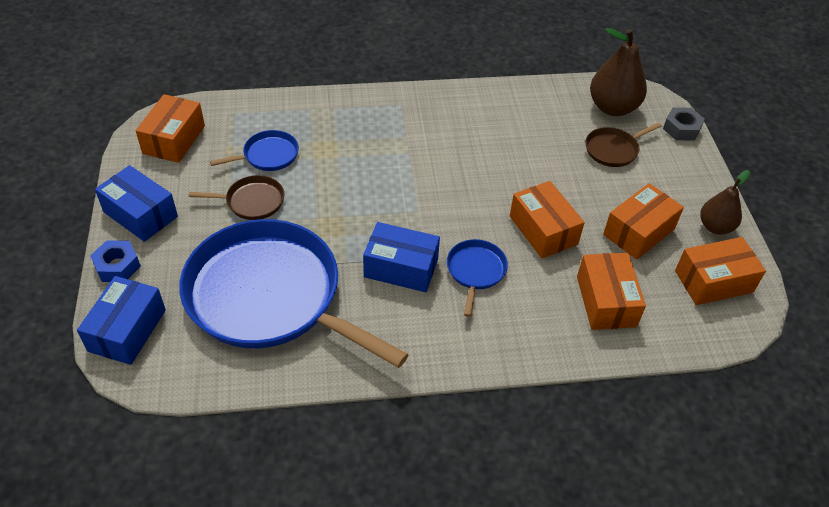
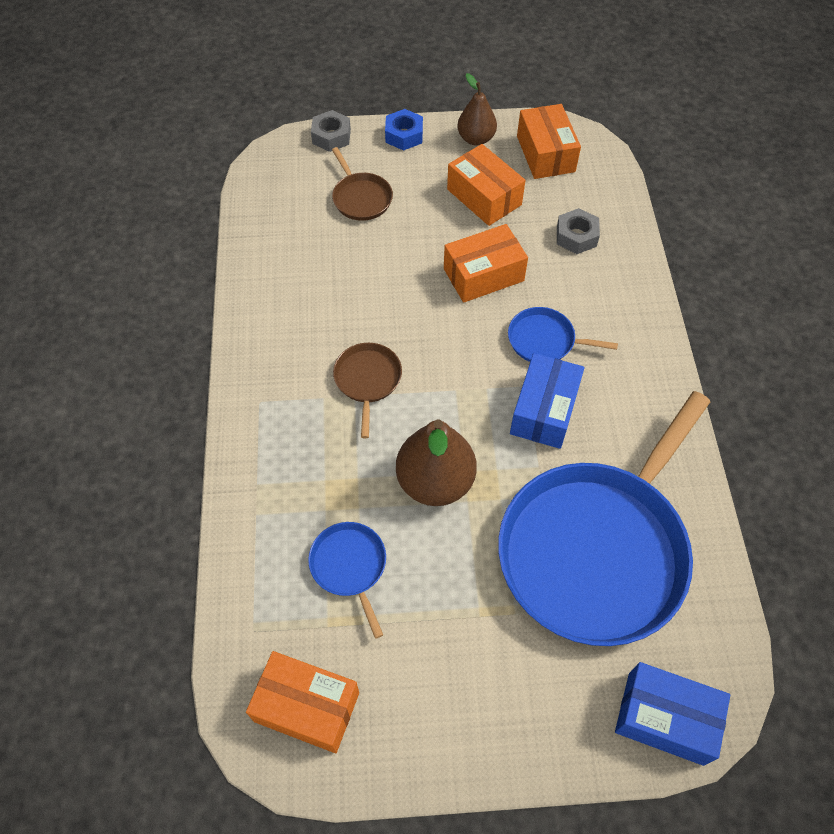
camera: 85 degrees left, 10 degrees up
(117, 266) = (561, 751): blue nut -> blue nut (404, 135)
(140, 214) = (464, 734): blue box -> none
(252, 201) = (439, 581): brown pan -> brown pan (367, 380)
(606, 301) = (576, 236): orange box -> grey nut
(612, 108) = (290, 188): brown pear -> brown pear (435, 482)

